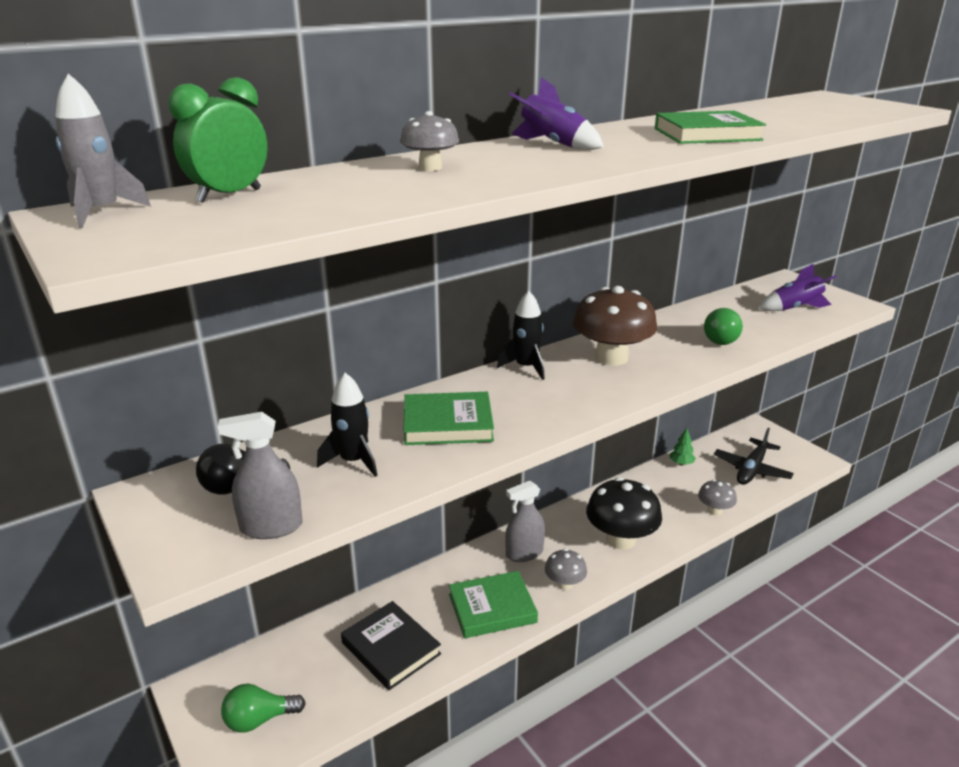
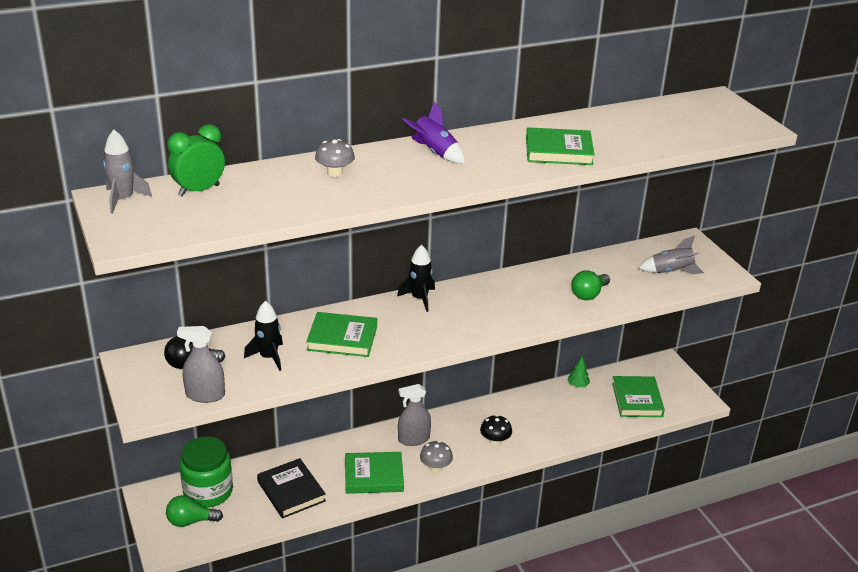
camera: 10 degrees right, 5 degrees up
(276, 669) = (208, 491): none -> green jar
(611, 358) = (489, 299): brown mushroom -> none
(621, 539) = (495, 441): black mushroom -> black mushroom, size x0.53
(714, 510) = (584, 430): grey mushroom -> none
(752, 469) = (637, 400): black plane -> green book
(794, 308) = (671, 272): purple rocket -> grey rocket

